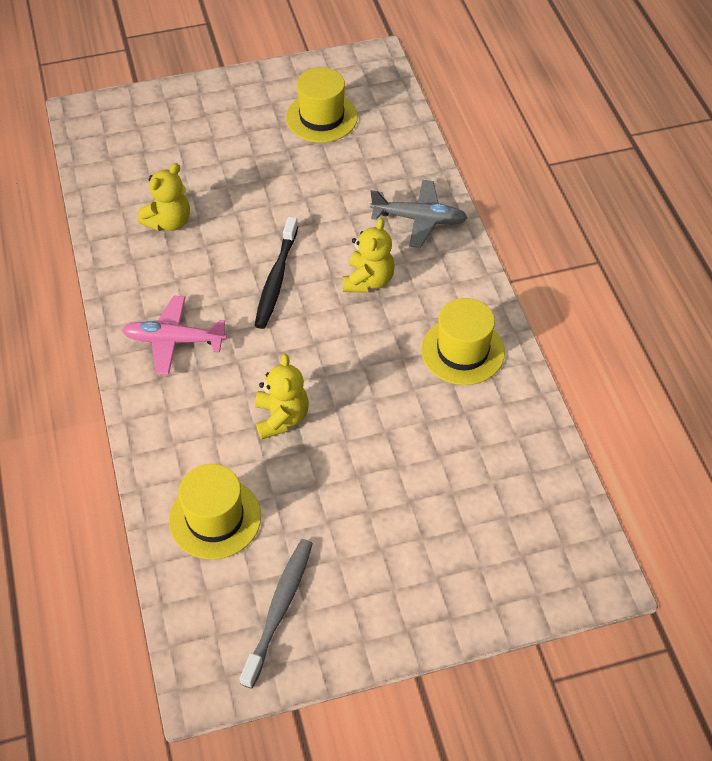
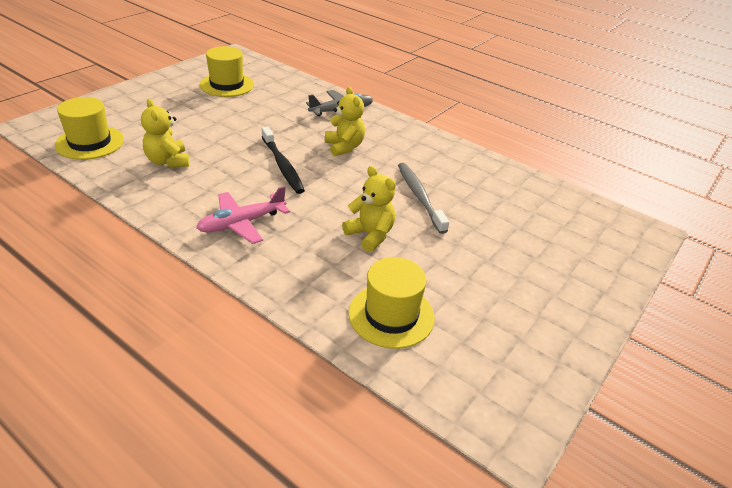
camera: 40 degrees left, 15 degrees down
(169, 222) = (168, 161): yellow teddy bear -> yellow teddy bear turned 150 degrees clockwise
(279, 610) = (502, 348): grey toothbrush -> grey toothbrush (419, 197)
(462, 351) = (439, 159): yellow hat -> yellow hat (90, 142)

